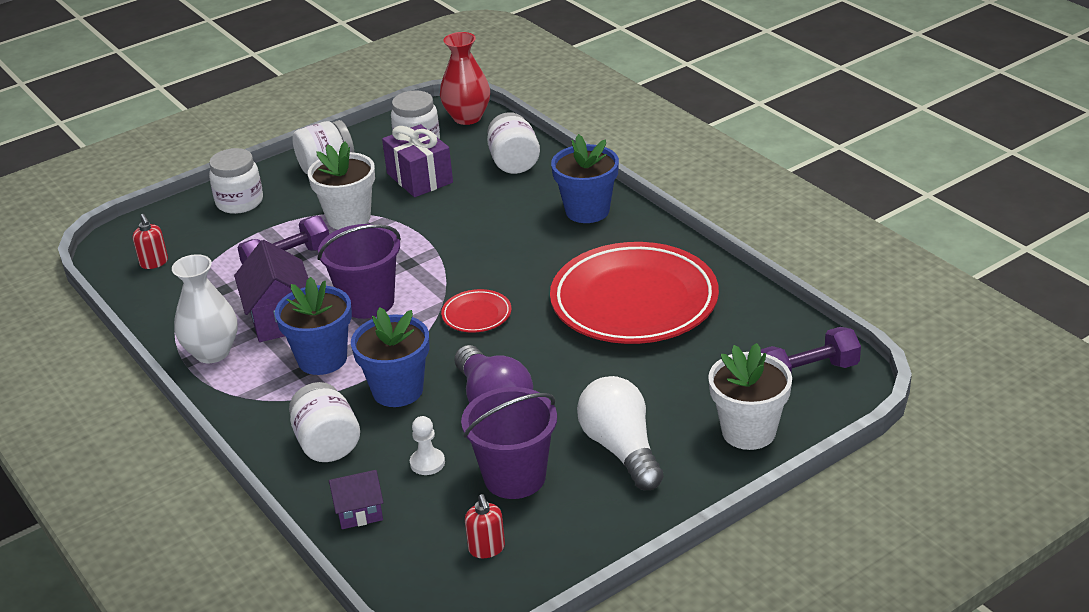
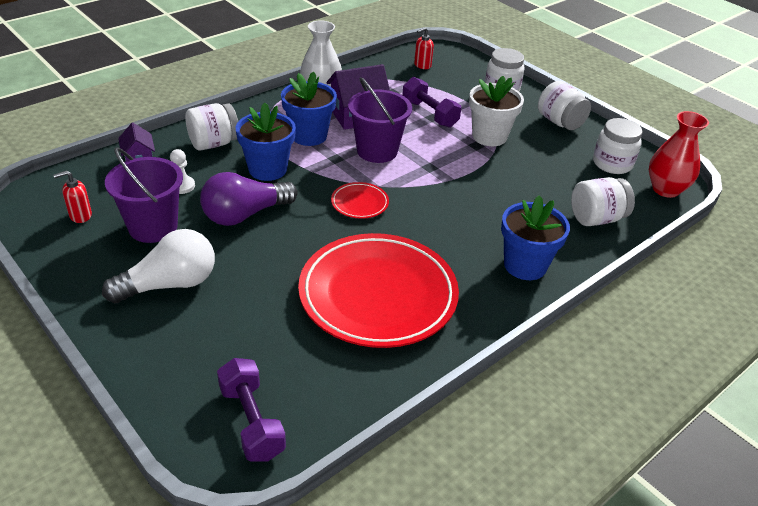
camera: 80 degrees right, 5 degrees up
(420, 178) = (556, 167): purple gift -> none
(748, 431) = (171, 369): white flower pot -> none

